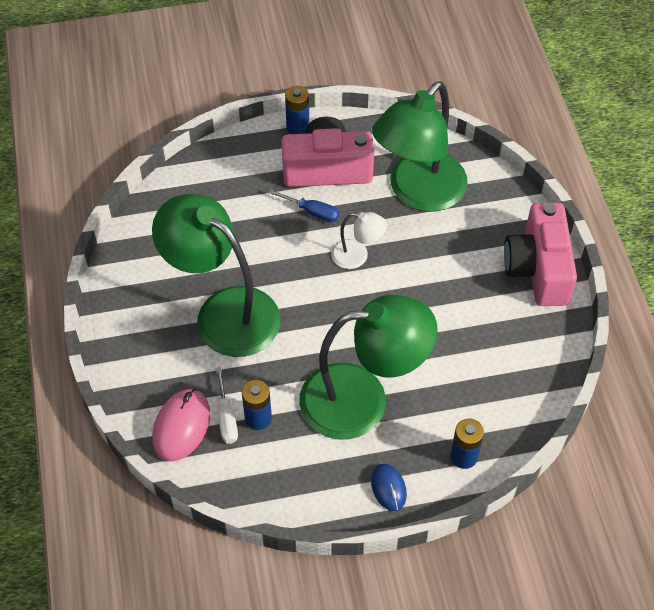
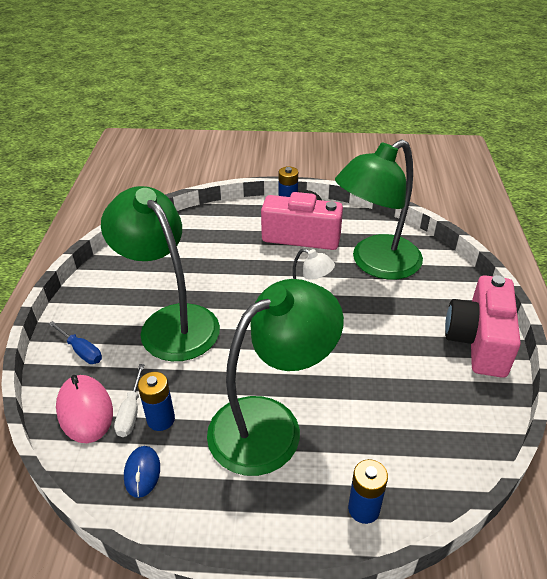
camera: 15 degrees right, 15 degrees down
(181, 426) = (85, 411): pink mouse -> pink mouse turned 60 degrees counterclockwise
(312, 212) = (279, 262): blue screwdriver -> blue screwdriver (82, 351)
(362, 399) = (271, 424): green lamp -> green lamp turned 45 degrees counterclockwise
(388, 488) = (269, 524): blue mouse -> blue mouse (142, 472)

